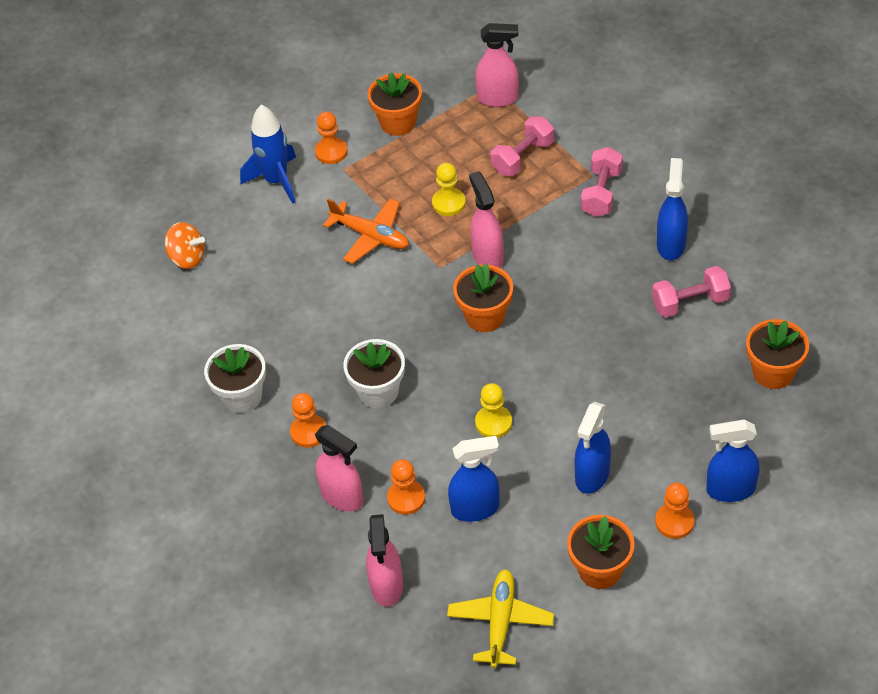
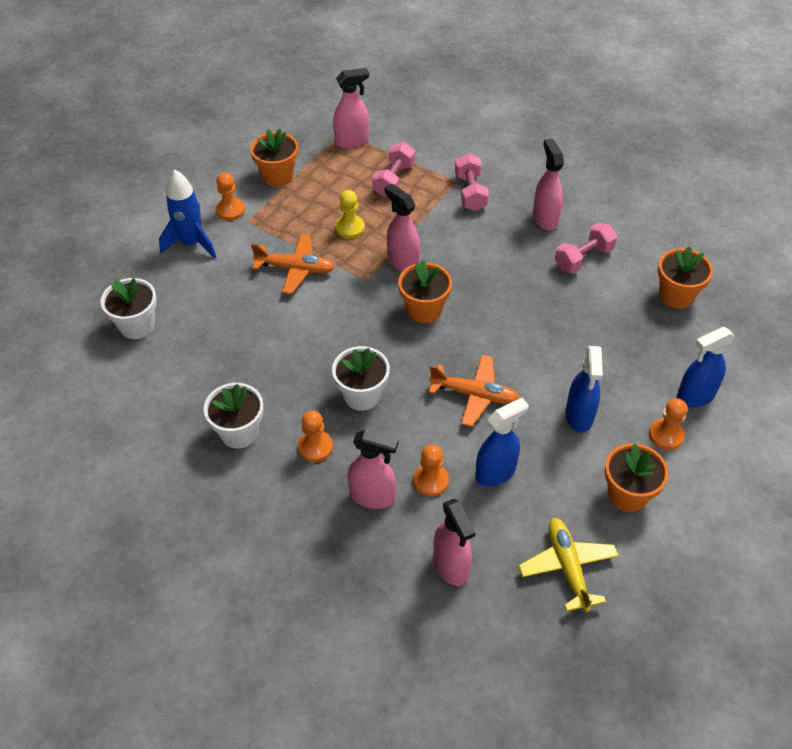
camera: 25 degrees left, 0 degrees up
(187, 258) = (137, 325): orange spinning top -> white flower pot
(493, 423) = (474, 395): yellow pawn -> orange plane
(671, 244) = (545, 218): blue spray bottle -> pink spray bottle

